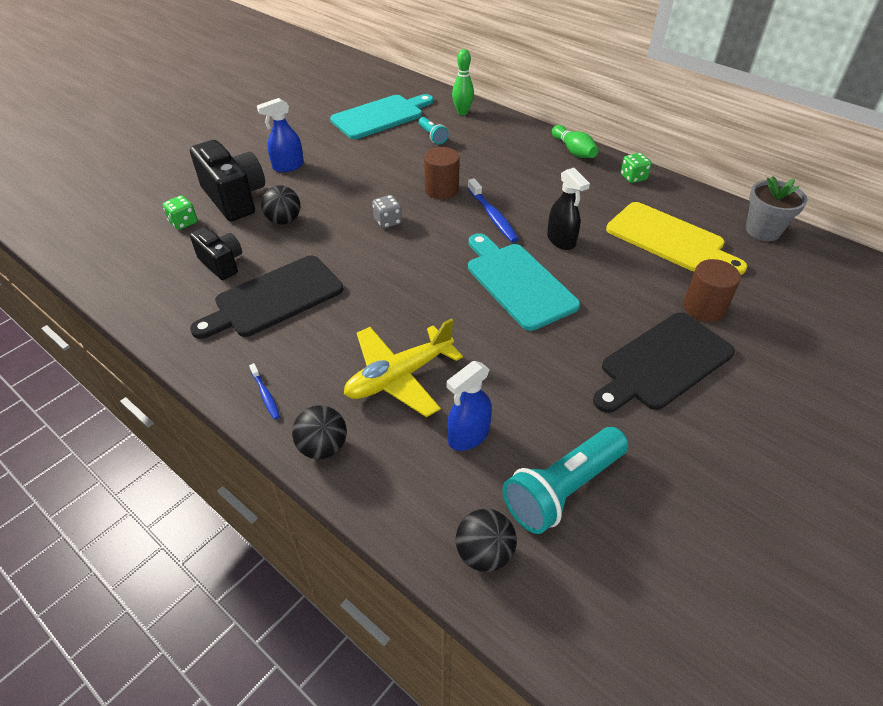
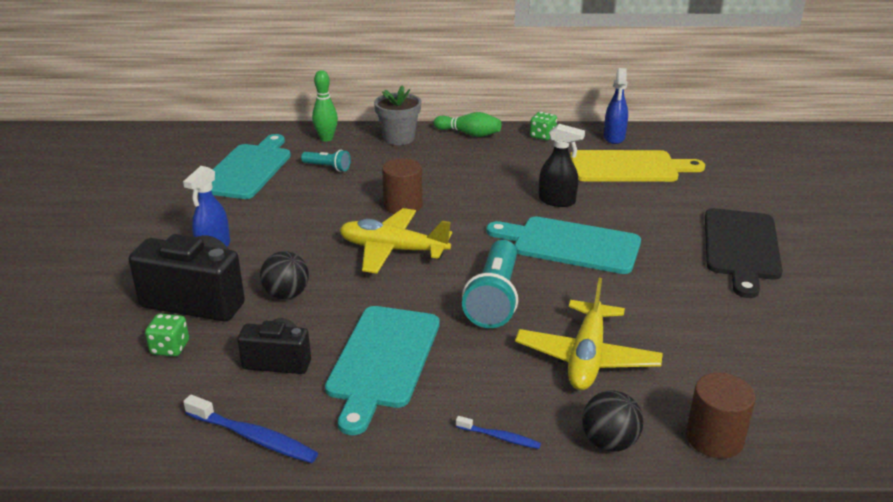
camera: 40 degrees left, 15 degrees down
(274, 298) = (383, 361): black cutting board -> turquoise cutting board
(388, 221) = (393, 250): grey dice -> yellow plane
(468, 436) = (697, 366): blue spray bottle -> blue spray bottle (614, 138)
(484, 553) = (821, 431): black ball -> none
(492, 216) = (477, 207): blue toothbrush -> blue toothbrush (253, 437)
(562, 489) = (803, 360): turquoise flashlight -> turquoise flashlight (494, 298)
(704, 308) = (713, 201): brown cylinder -> brown cylinder (714, 438)
(762, 231) = (676, 137): grey flower pot -> grey flower pot (398, 138)

